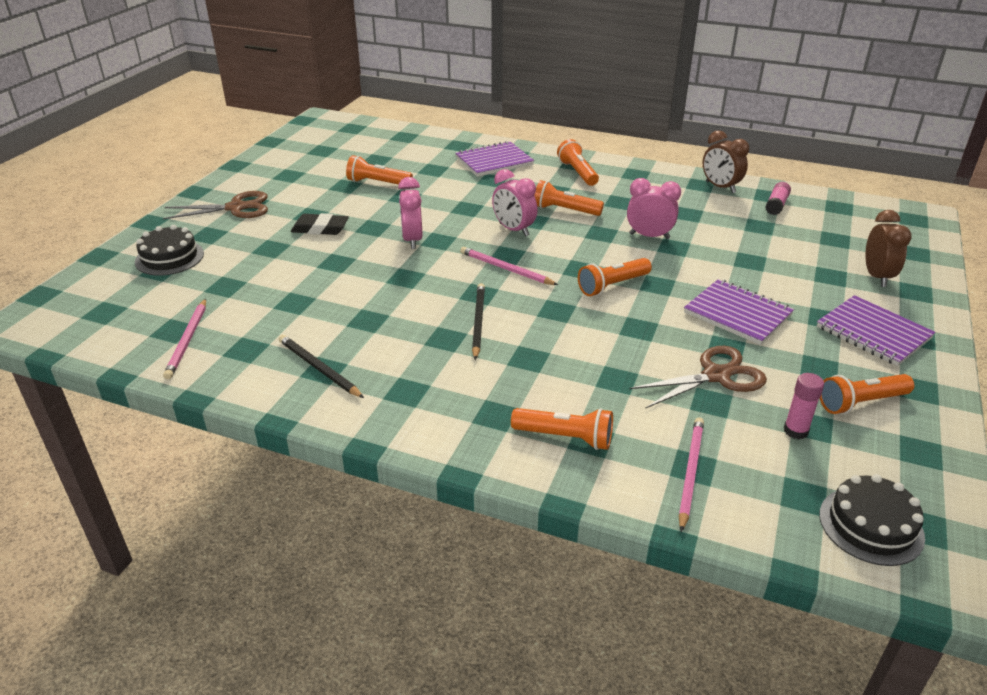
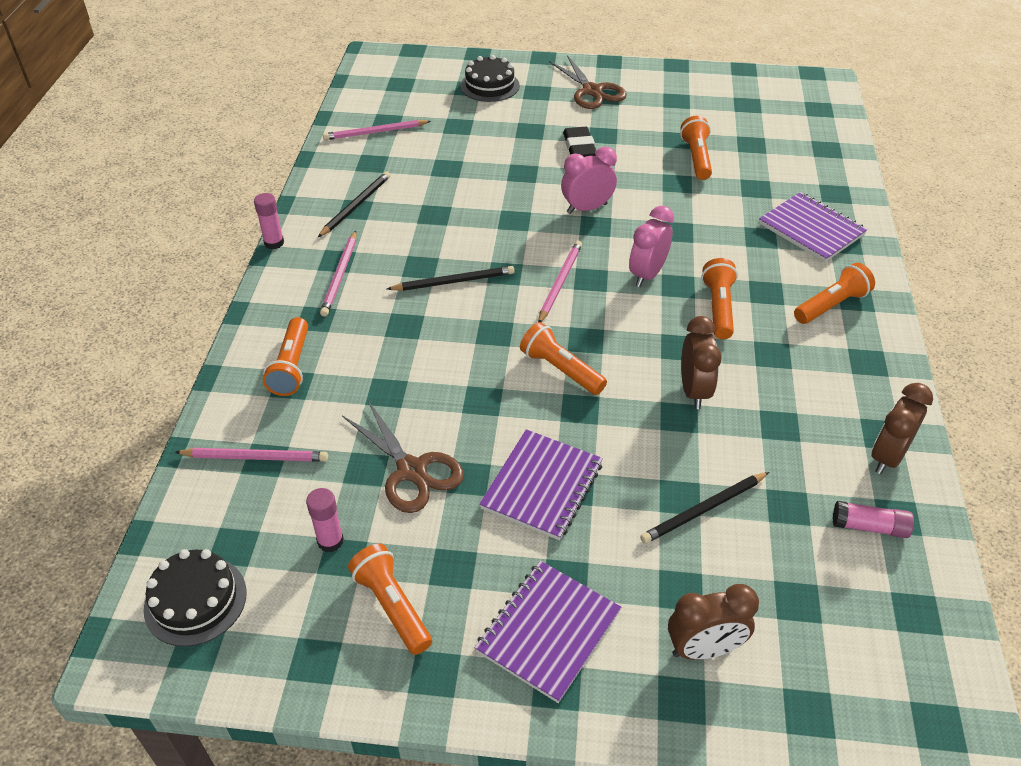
camera: 75 degrees right, 10 degrees up
(348, 436) = (274, 243): none -> pink glue stick
(434, 391) = (340, 275): none -> pink pencil
(649, 236) = (694, 391): pink clock -> brown clock
(762, 254) = (703, 510): none -> black pencil

